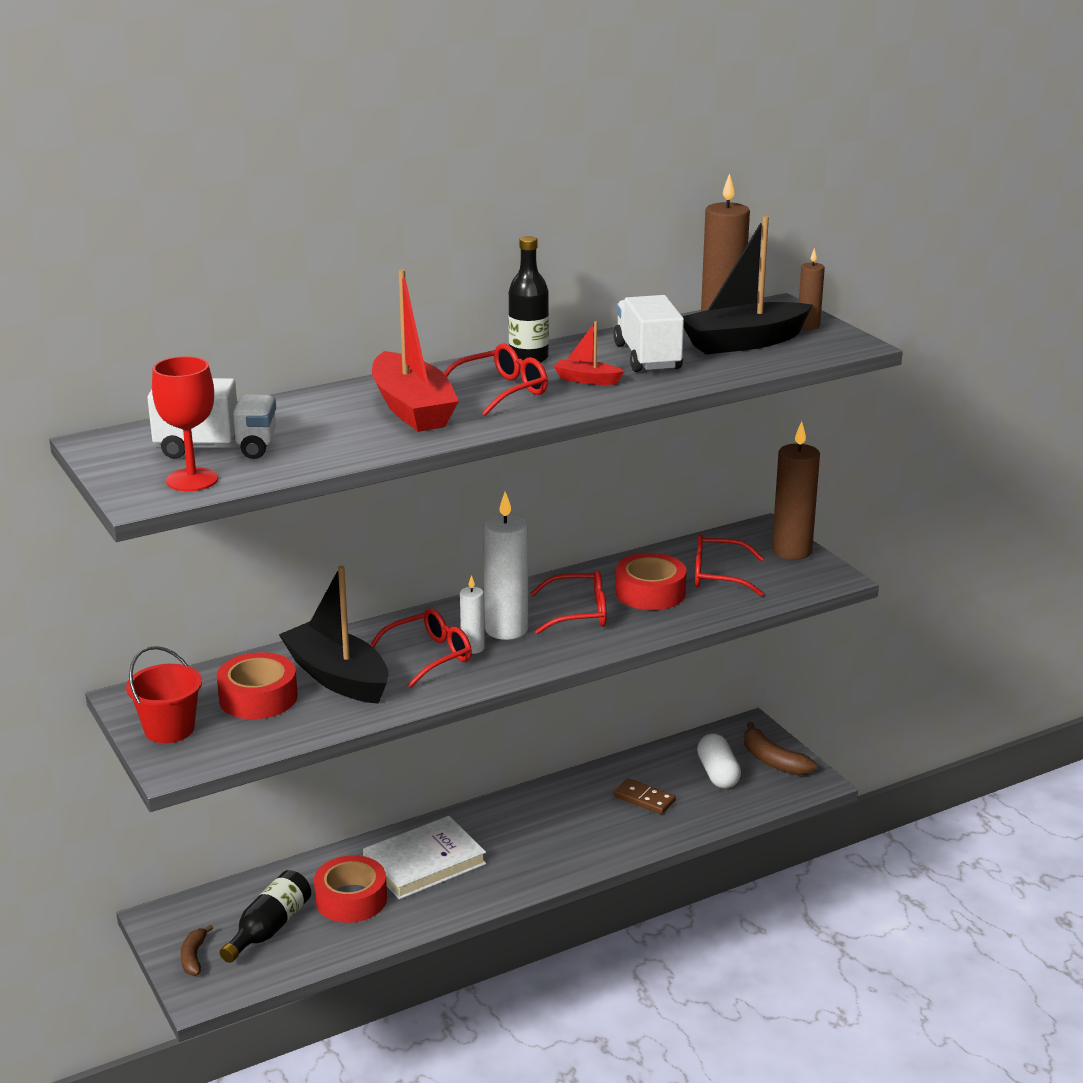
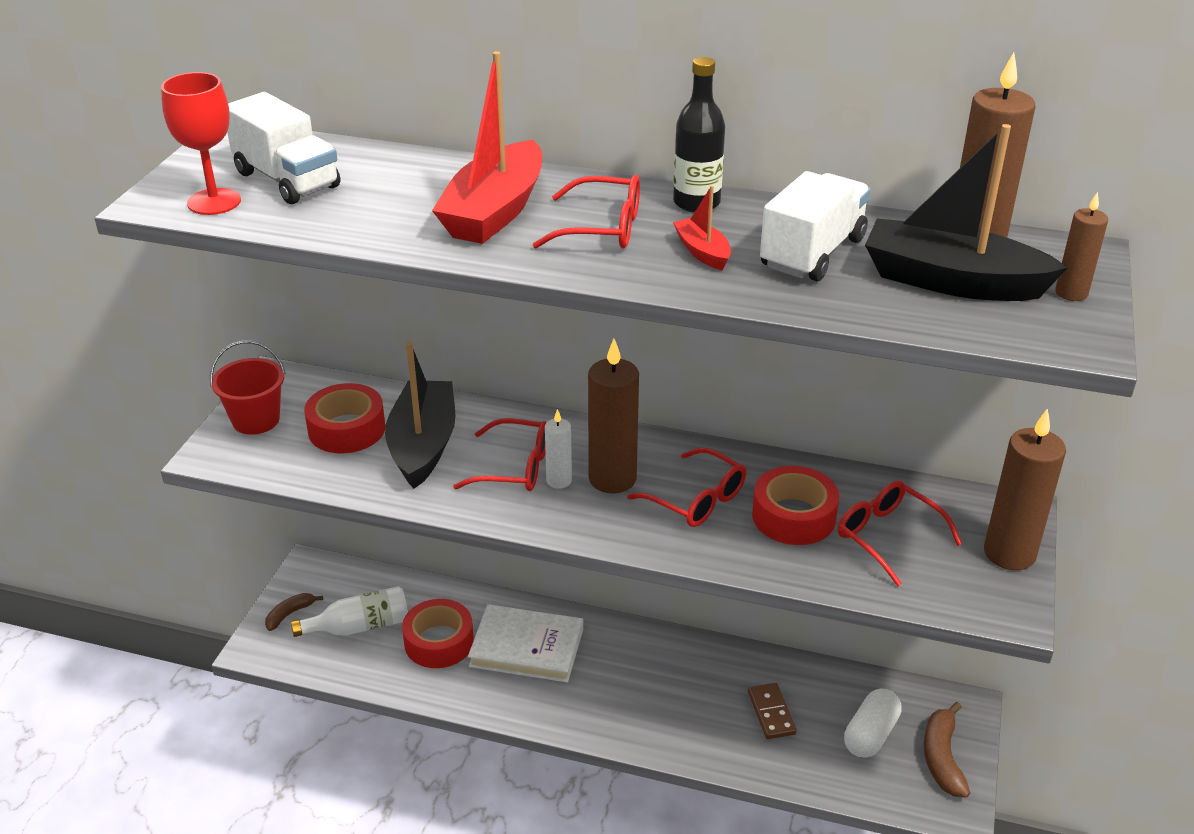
camera: 45 degrees right, 10 degrees up
(269, 928) = (359, 626): black bottle -> white bottle
(506, 629) = (612, 479): white candle -> brown candle

